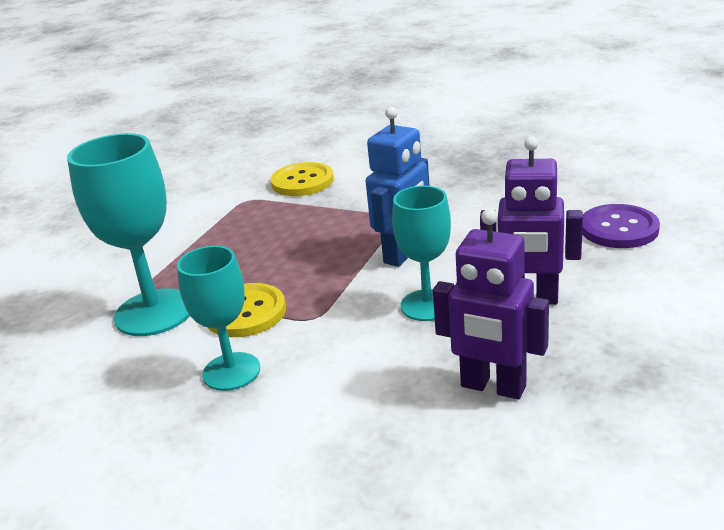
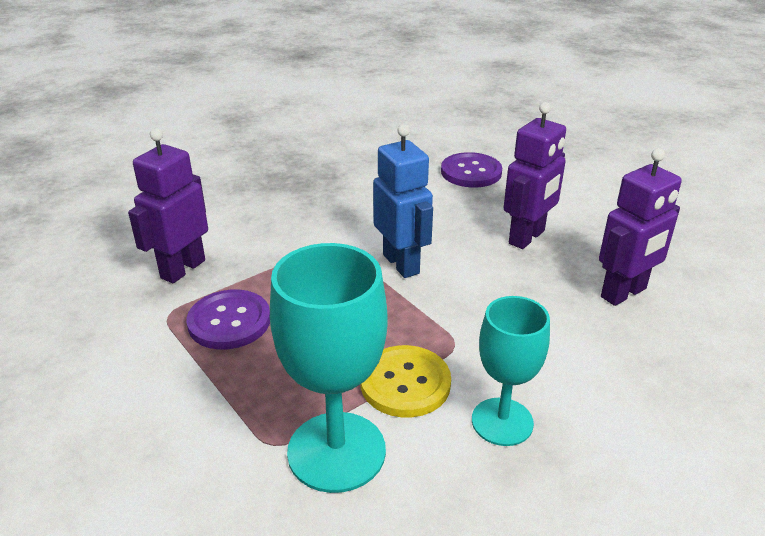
camera: 65 degrees left, 5 degrees up
(259, 221) = (229, 321): none -> purple button
(302, 181) = (182, 269): yellow button -> purple robot
(427, 305) = (493, 281): turquoise goblet -> none

